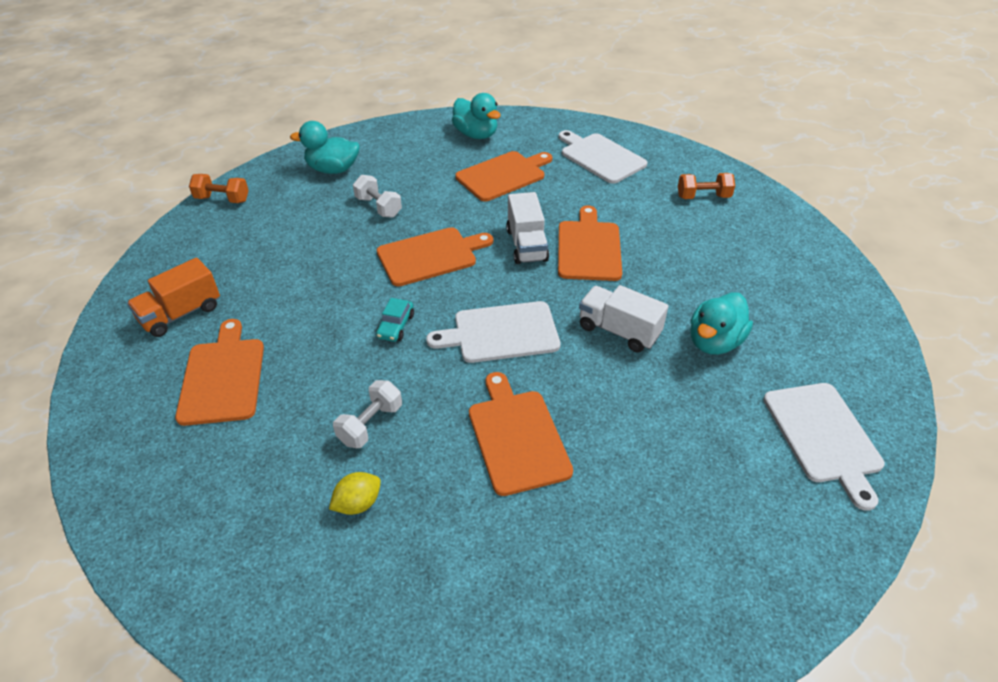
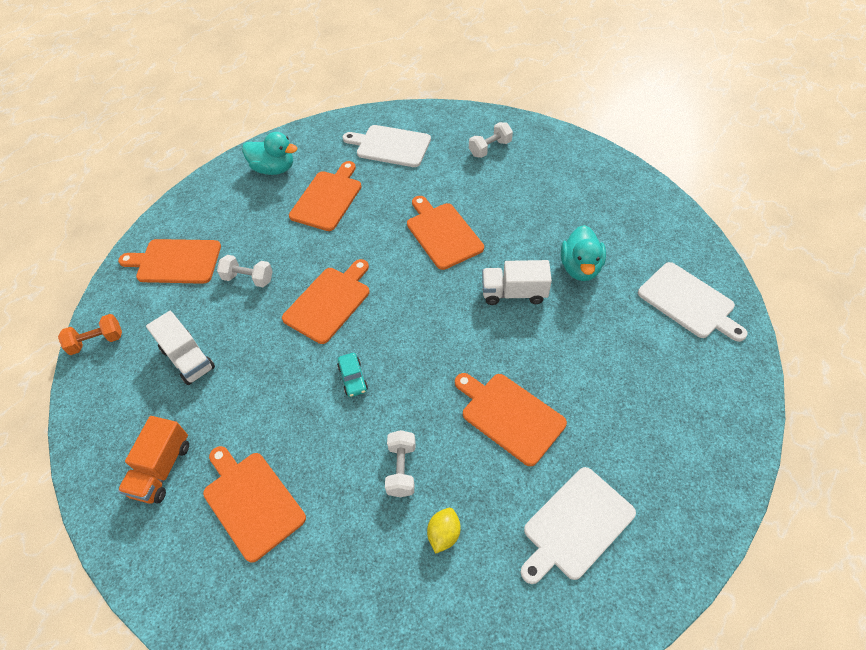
camera: 30 degrees left, 10 degrees up
(333, 169) = (175, 261): turquoise duck -> orange cutting board
(501, 333) = (435, 340): white cutting board -> white cutting board (576, 525)
(526, 245) = (395, 254): white truck -> white truck (188, 359)
(703, 197) = (490, 148): orange dumbbell -> white dumbbell

